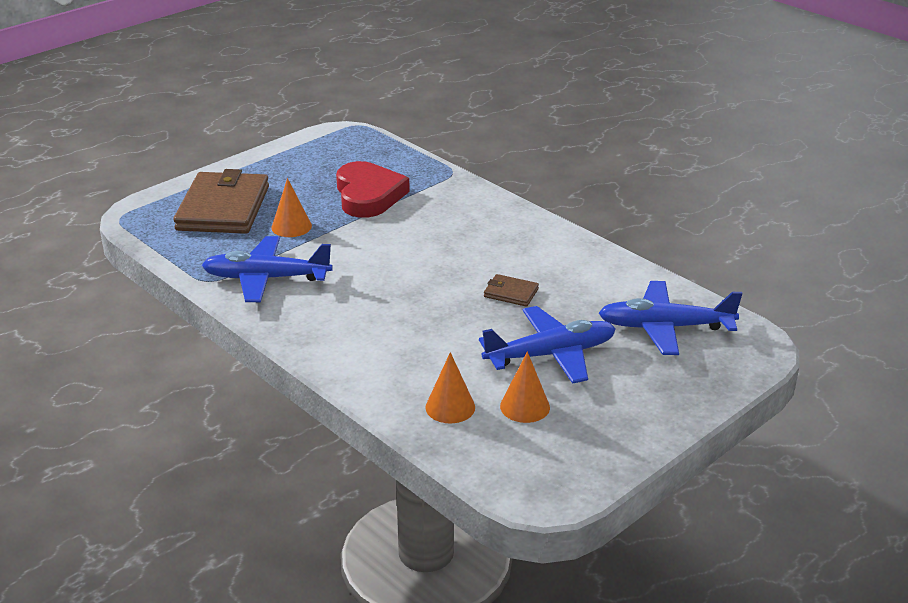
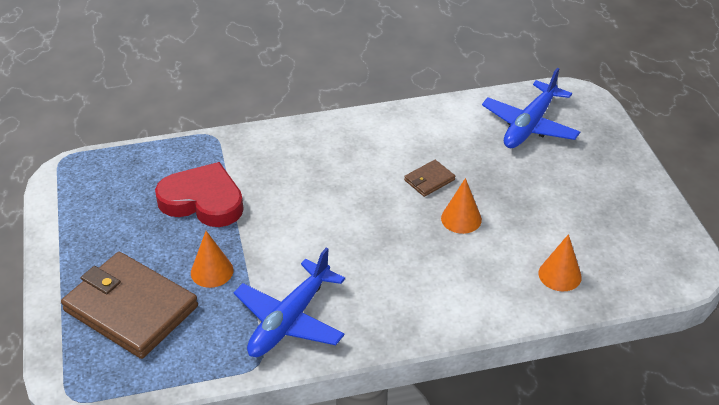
camera: 60 degrees left, 10 degrees up
(525, 406) = (582, 235): orange cone -> orange cone (461, 219)
(551, 354) = (526, 194): blue plane -> none

